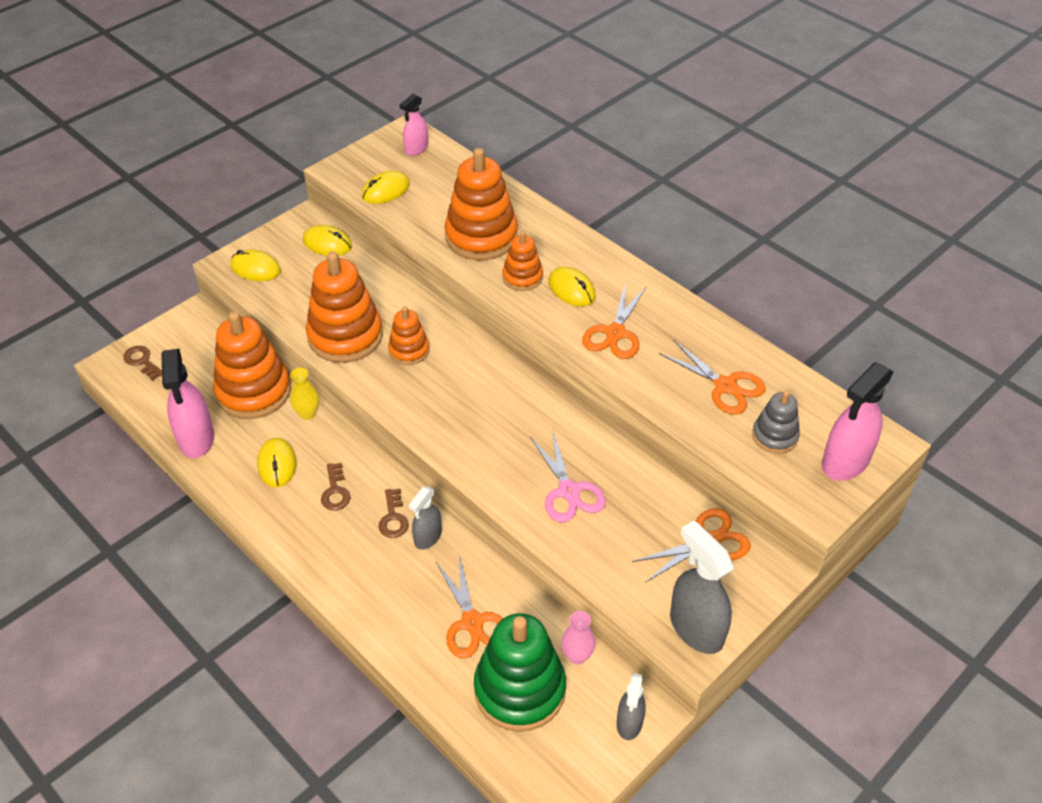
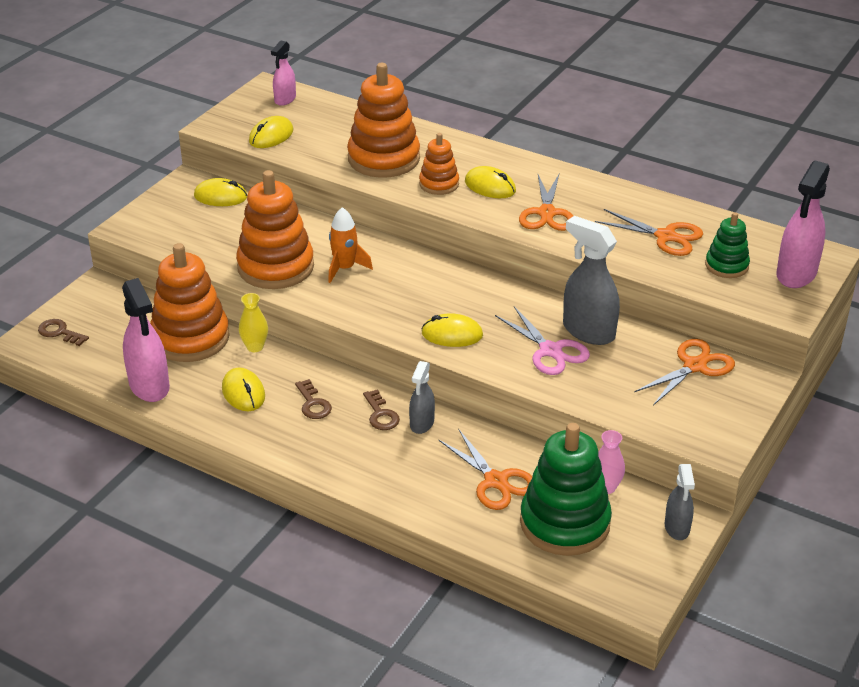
camera: 15 degrees left, 10 degrees down
(255, 268) = (156, 227): yellow mouse -> yellow mouse (452, 334)
(409, 350) = (345, 268): orange stacking toy -> orange rocket
(696, 628) = (714, 431): grey spray bottle -> grey spray bottle (588, 331)
(775, 436) = (726, 265): grey stacking toy -> green stacking toy

